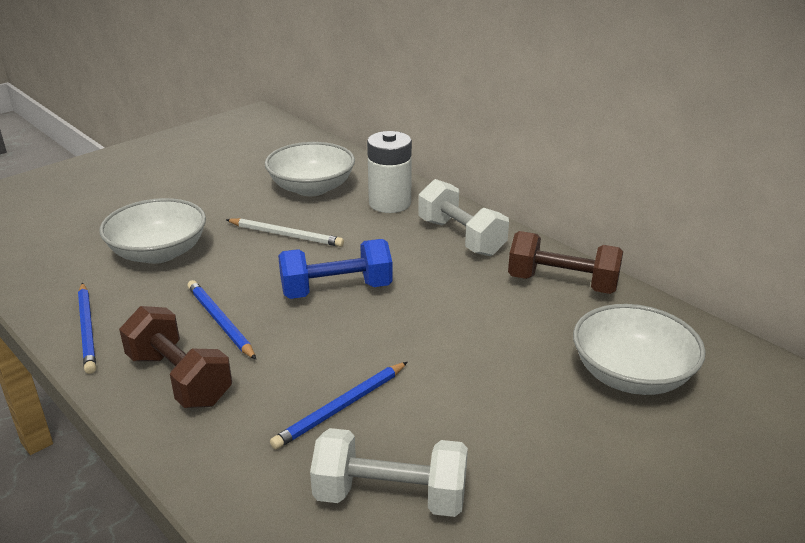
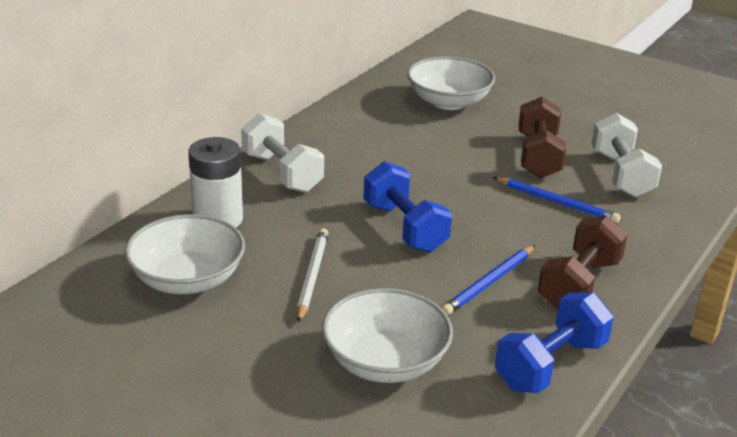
camera: 105 degrees left, 0 degrees up
(88, 329) = (550, 364): blue pencil -> blue dumbbell
(461, 237) = (282, 173): white dumbbell -> white dumbbell turned 75 degrees counterclockwise
(562, 283) = (344, 125): brown dumbbell -> brown dumbbell (538, 156)

